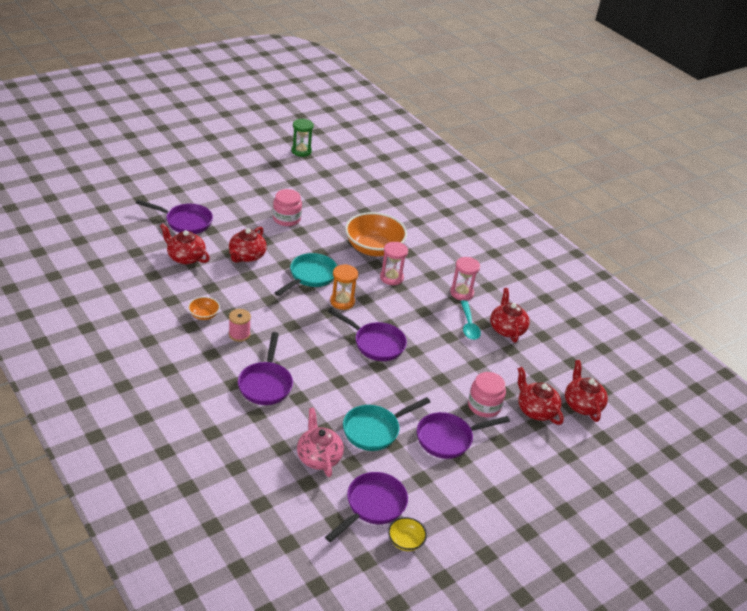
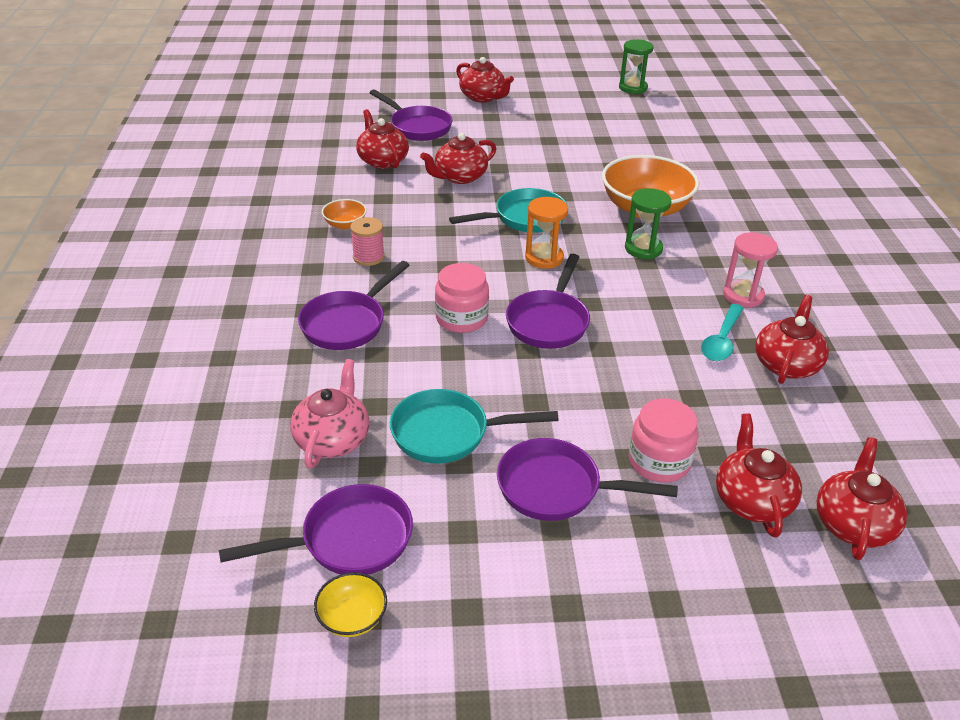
camera: 35 degrees right, 0 degrees up
(209, 184) = (483, 97): none -> red teapot
(286, 219) = (549, 150): pink jar -> pink jar (461, 318)
(375, 343) = (549, 321): purple pan -> purple pan turned 45 degrees clockwise
(391, 278) = (643, 249): pink hourglass -> green hourglass

